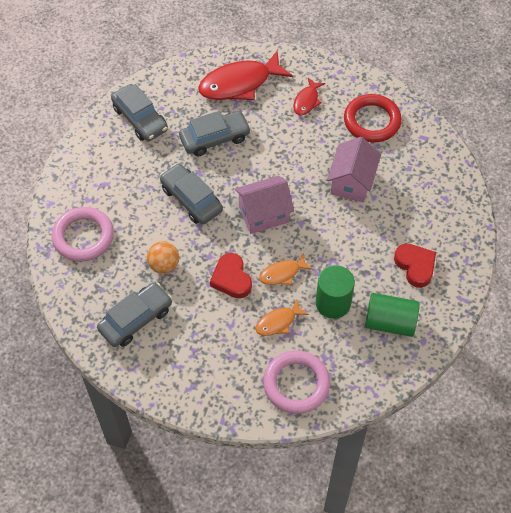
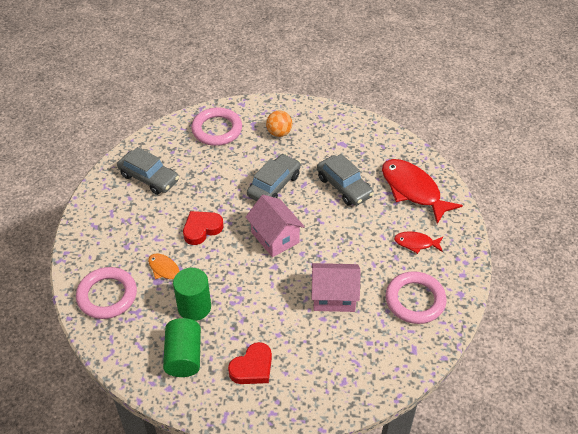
camera: 75 degrees right, 10 degrees down
(140, 119) = (344, 134): grey car -> none
(164, 265) = (203, 183): orange ball -> orange ball (279, 133)
(282, 273) = (216, 263): orange fish -> none
(372, 121) = (415, 300): red ring -> pink ring

